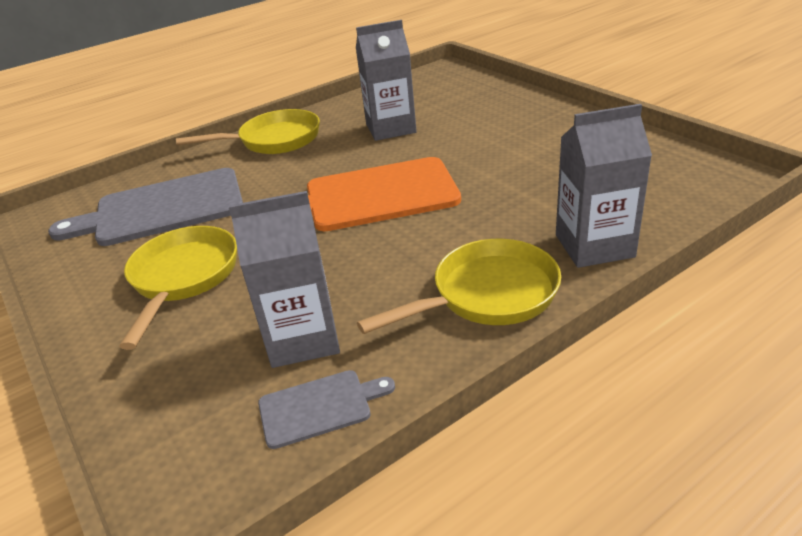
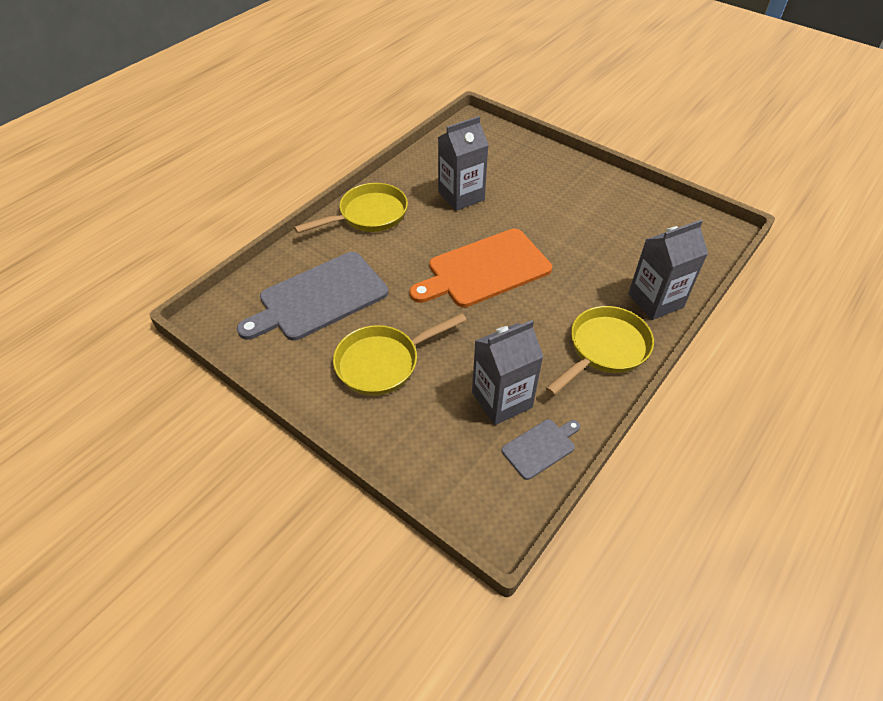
camera: 20 degrees left, 15 degrees up
(183, 278) = (383, 362): yellow pan -> yellow pan turned 105 degrees counterclockwise

